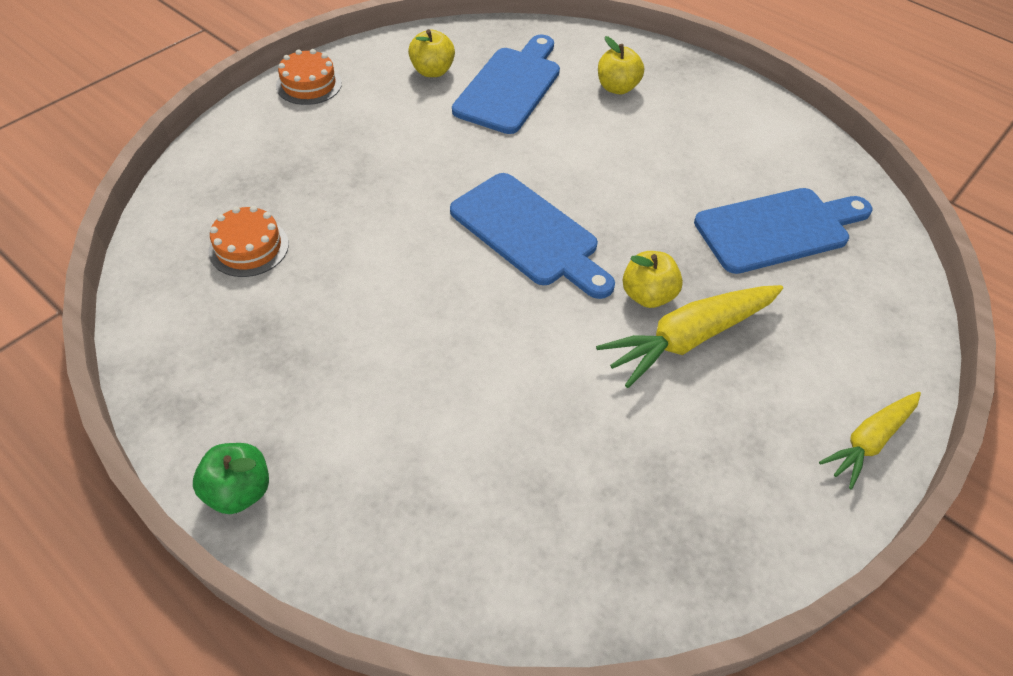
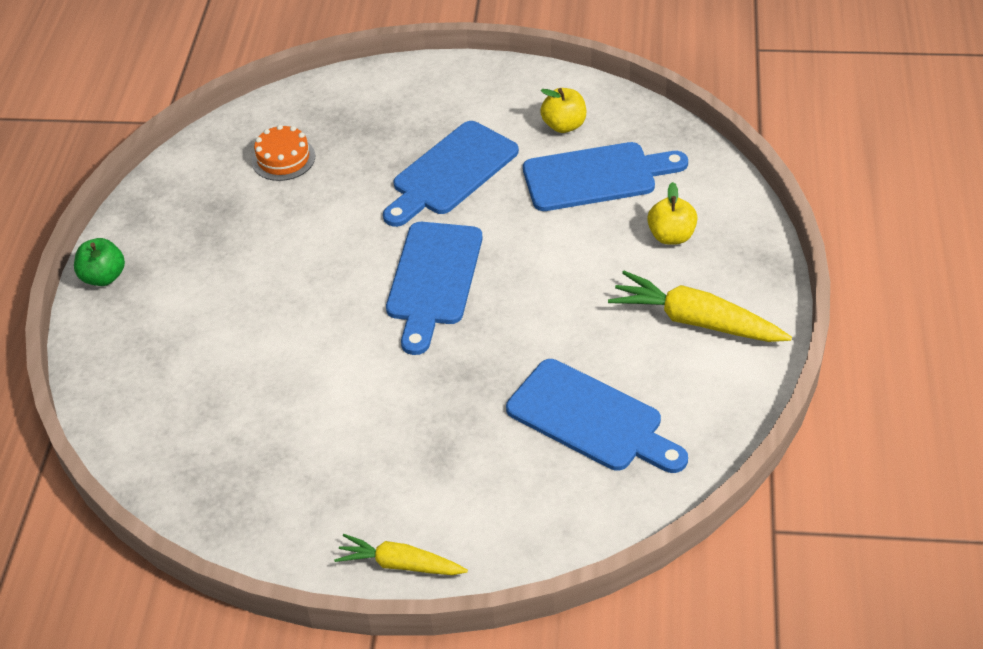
camera: 60 degrees right, 5 degrees down
(309, 84) = (472, 77): orange cake -> none
(409, 155) = (451, 172): none -> blue cutting board
(647, 295) = (432, 375): yellow apple -> none
(689, 338) = (410, 418): yellow carrot -> yellow carrot (696, 321)

